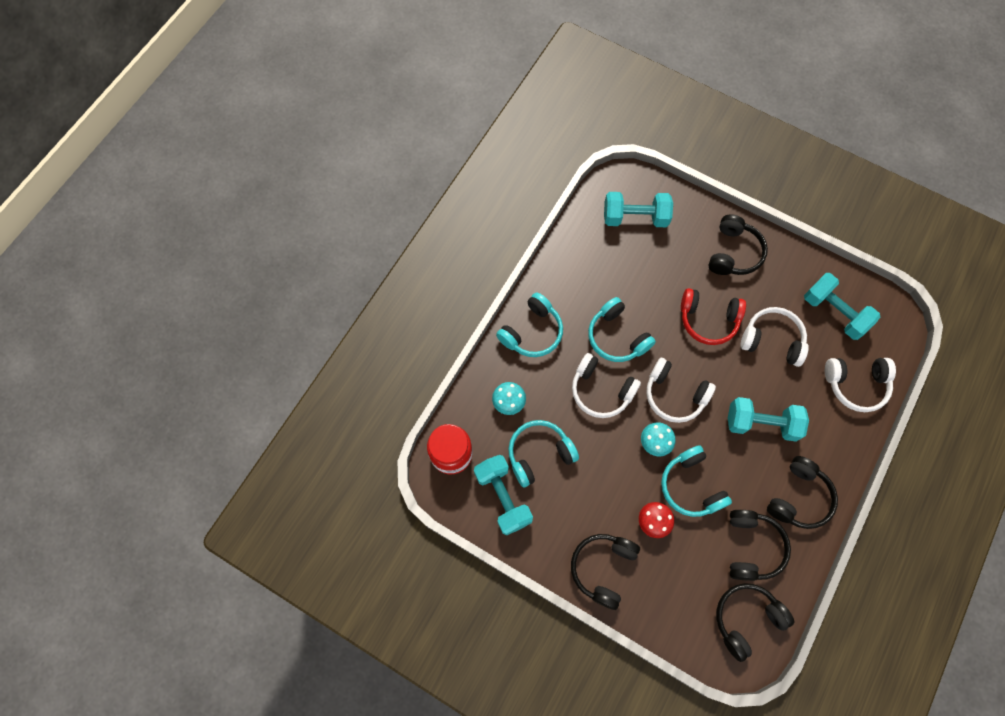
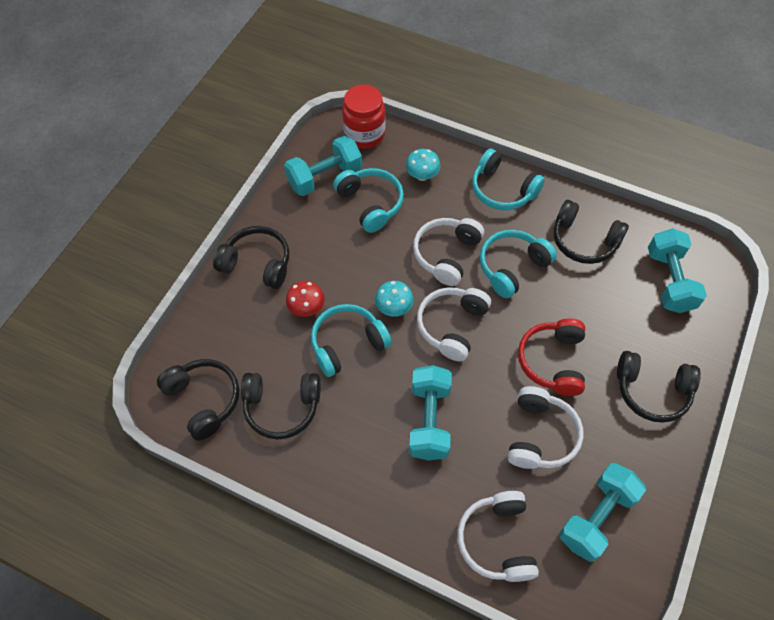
camera: 85 degrees right, 10 degrees down
(798, 497) = (342, 461): black headphones -> black headphones (584, 241)

